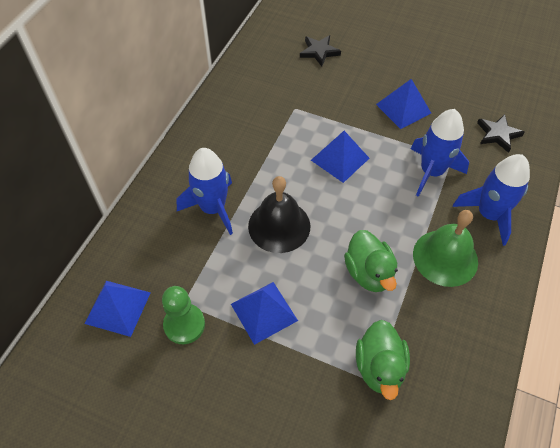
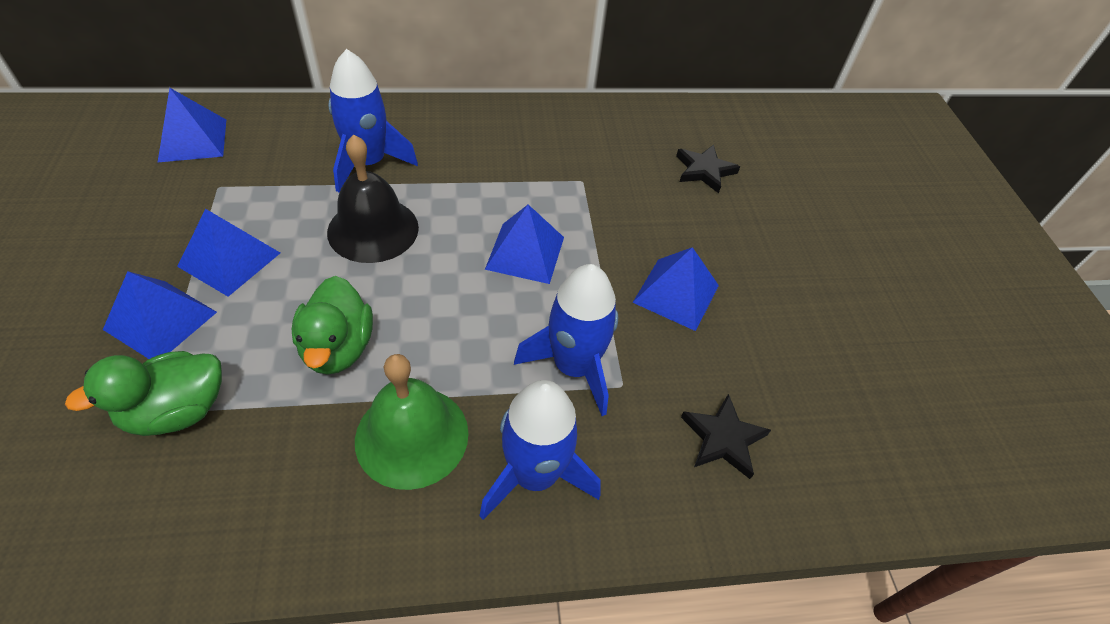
camera: 55 degrees right, 5 degrees down
(184, 324) = (187, 197): green pawn -> none
(300, 363) = (161, 320): none -> blue pyramid
(369, 273) = (338, 348): green duck -> green duck turned 45 degrees counterclockwise

